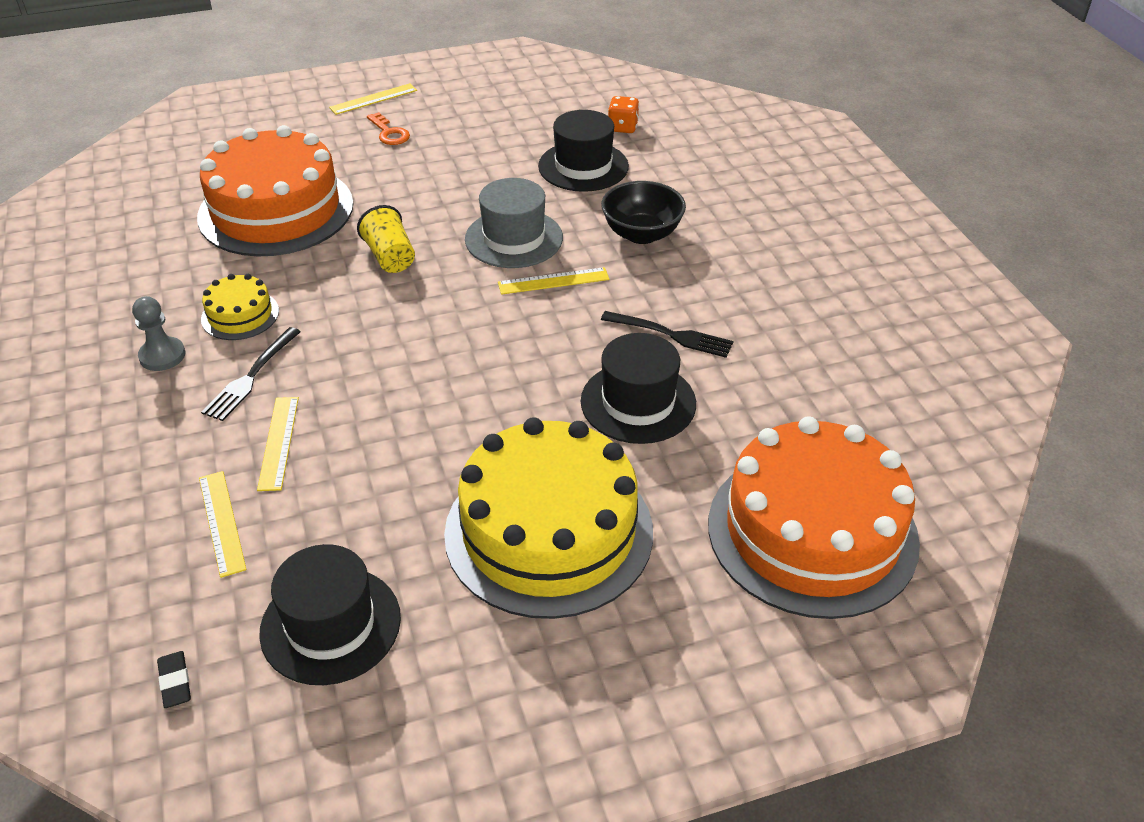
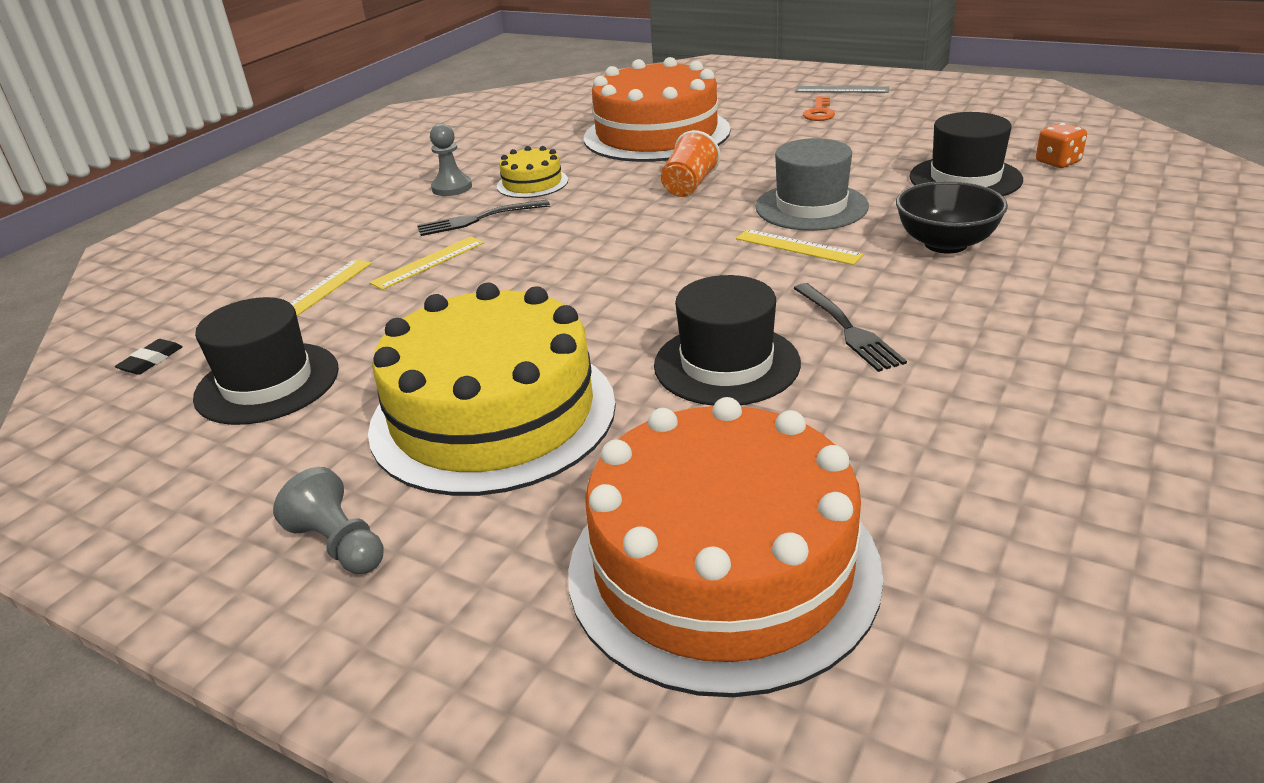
camera: 50 degrees right, 10 degrees down
(373, 99) = (841, 89): yellow ruler -> grey ruler
(390, 257) = (689, 186): yellow cup -> orange cup
(598, 681) = (340, 545): none -> grey pawn

